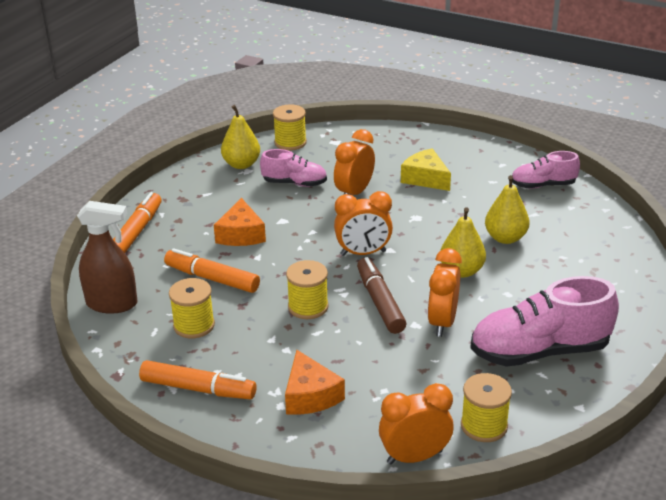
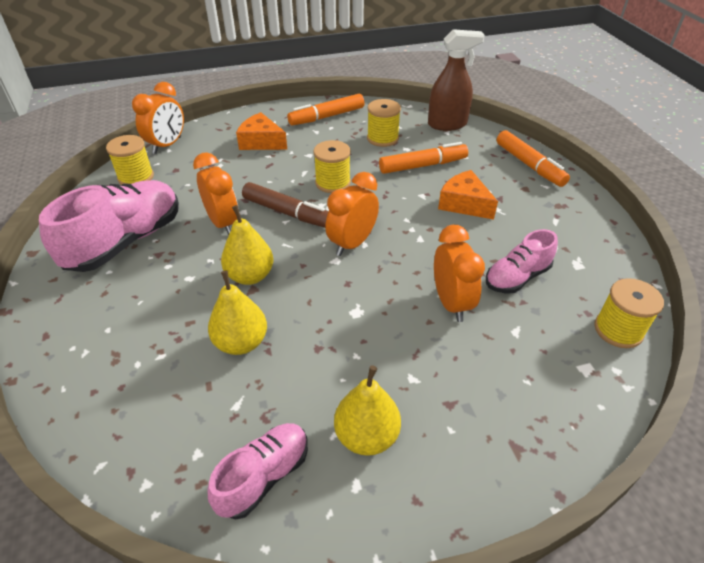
camera: 135 degrees right, 10 degrees up
(112, 304) = (447, 124): brown spray bottle -> brown spray bottle turned 150 degrees counterclockwise
(241, 164) = (595, 267): yellow pear -> yellow pear (366, 436)
(425, 178) = (414, 377): yellow cheese -> none

